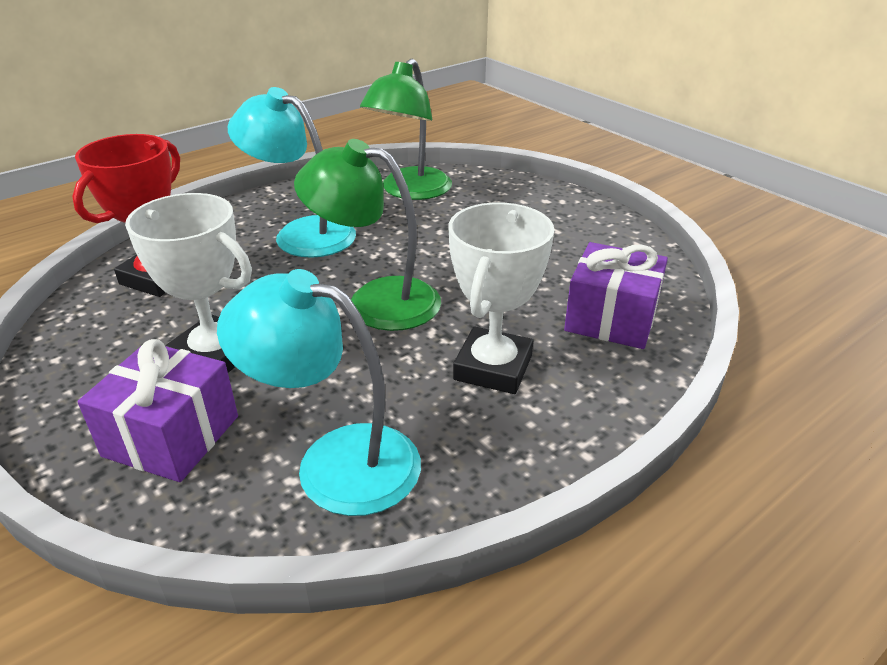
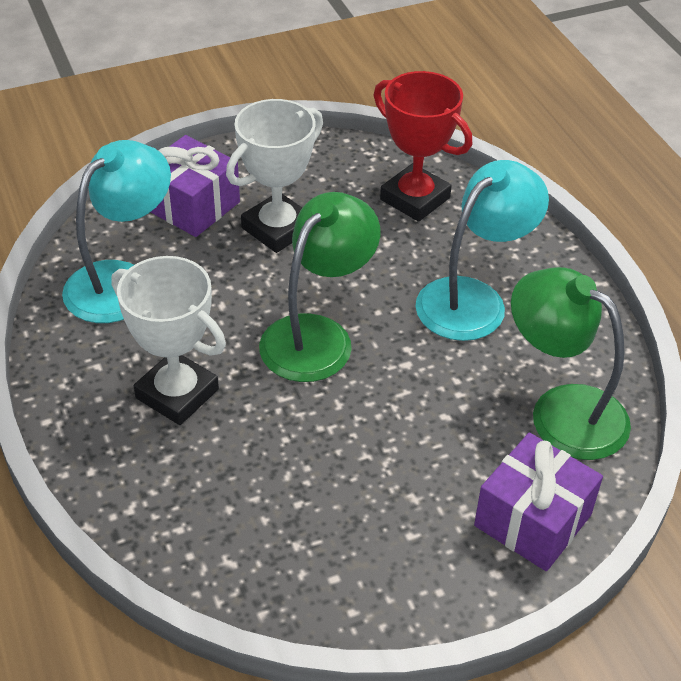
camera: 105 degrees right, 10 degrees up
(611, 319) = (206, 512): purple gift -> purple gift (532, 520)

